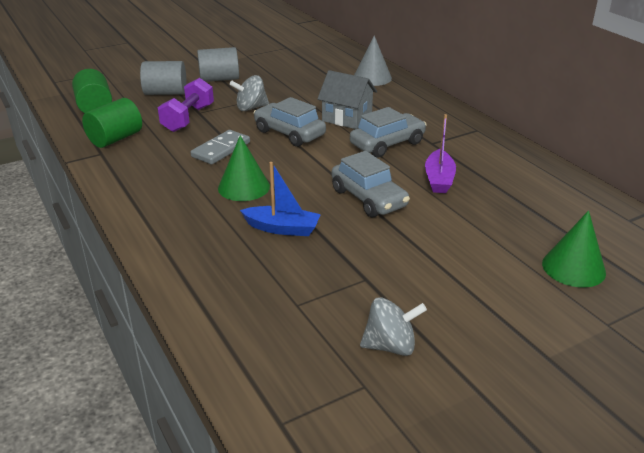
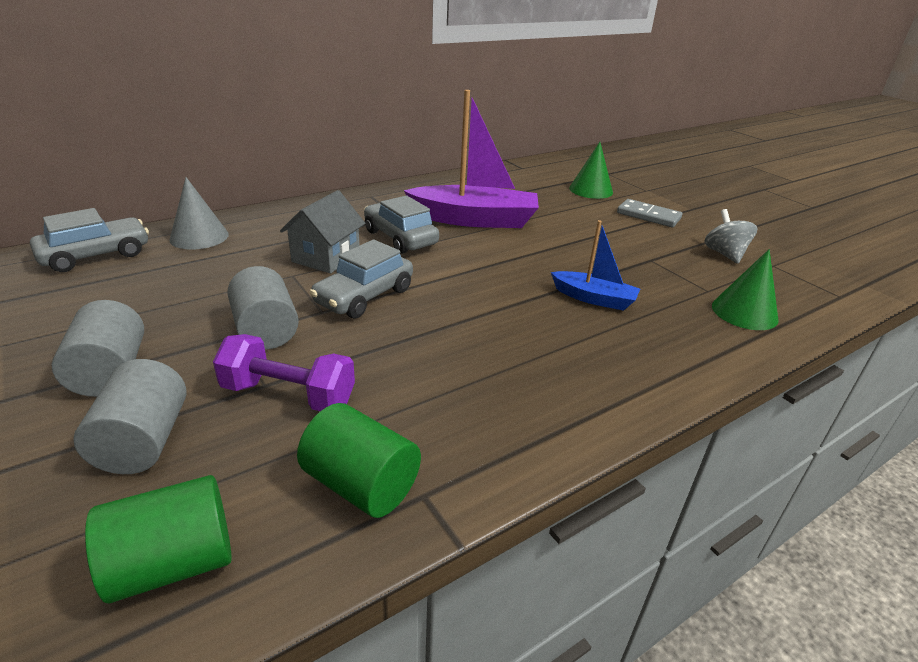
camera: 95 degrees left, 0 degrees up
(221, 150) = (411, 350): grey domino -> grey domino (648, 216)
(244, 187) = (514, 326): green cone -> green cone (744, 312)
(251, 108) = (266, 330): grey spinning top -> grey cylinder
(282, 228) = (594, 298): blue boat -> blue boat turned 105 degrees clockwise
(369, 198) = (519, 252): grey car -> grey car (96, 255)
(439, 179) = (475, 220): purple boat -> purple boat, size x1.87

